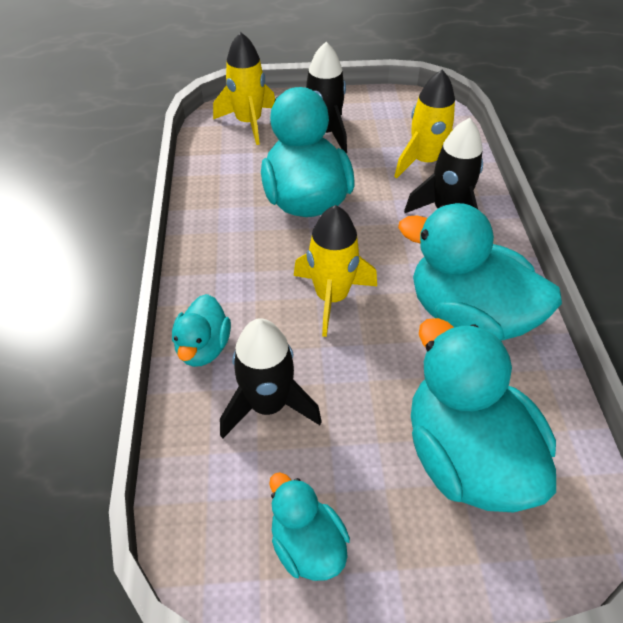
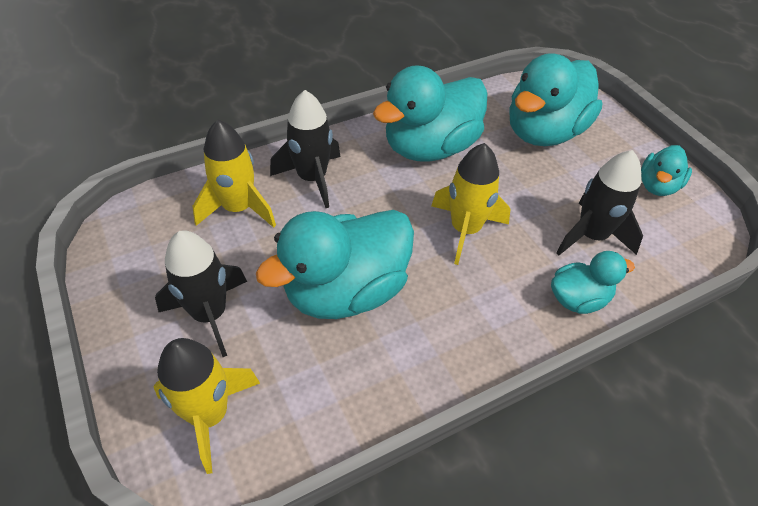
camera: 115 degrees left, 0 degrees up
(468, 315) = (430, 147): turquoise duck -> turquoise duck turned 45 degrees clockwise

